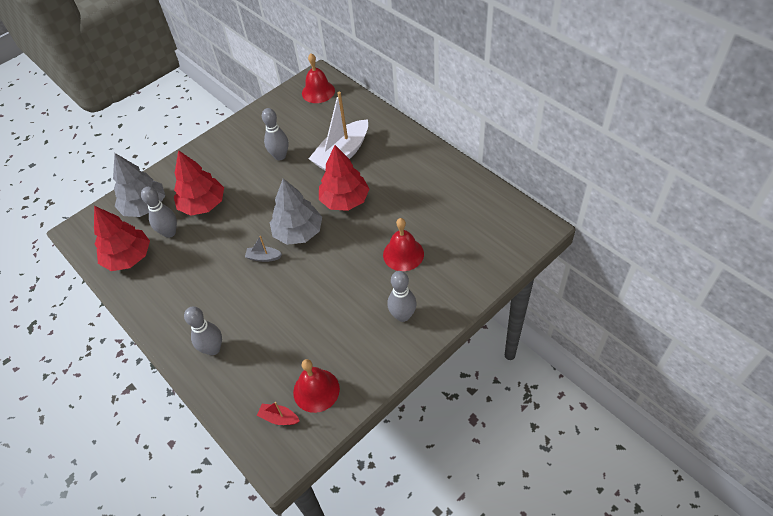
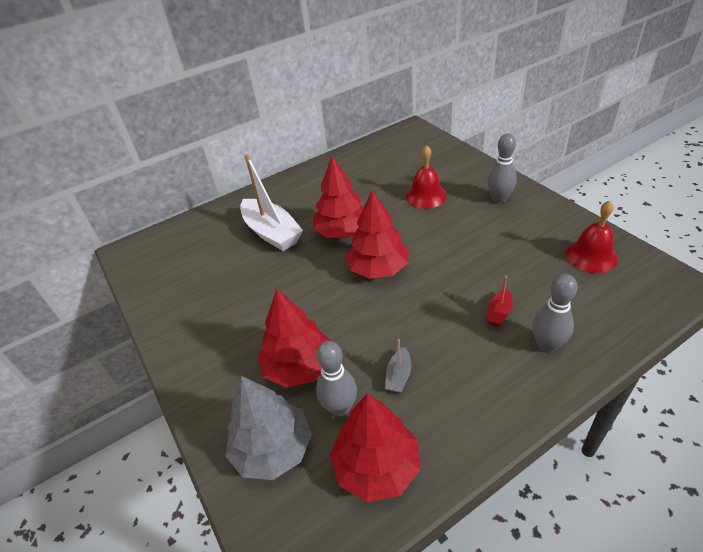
camera: 80 degrees left, 10 degrees down
(263, 257) = (409, 299): grey boat -> grey boat (398, 376)
(279, 418) = (630, 284): red boat -> red boat (498, 313)
(280, 156) = (247, 285): grey bowling pin -> none
(298, 232) = (378, 269): grey tree -> red tree
(318, 92) = (155, 250): red bell -> none

